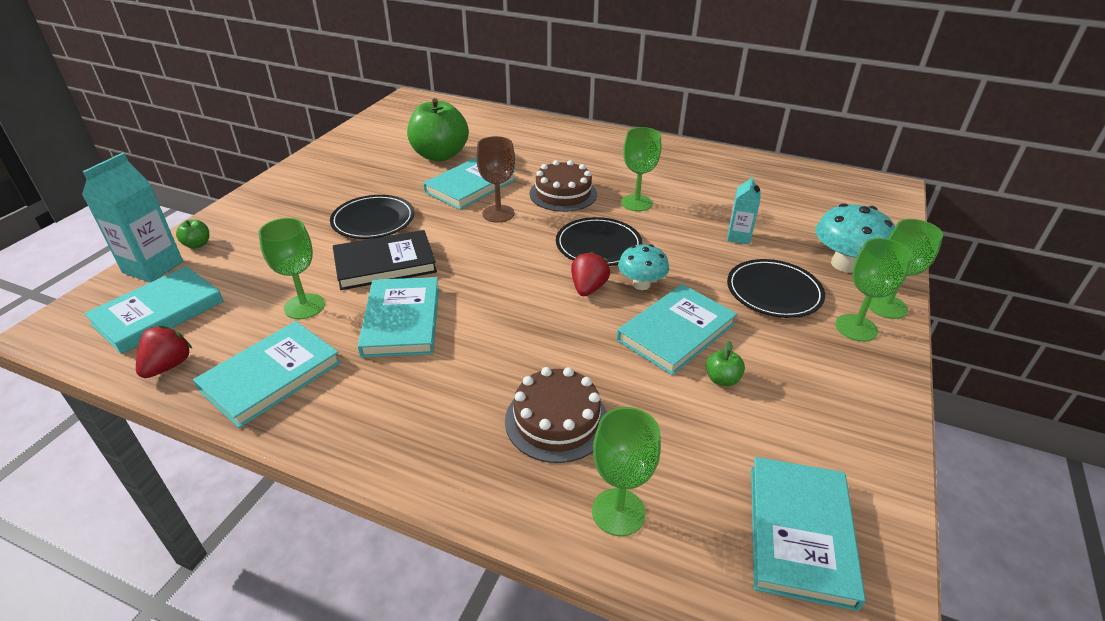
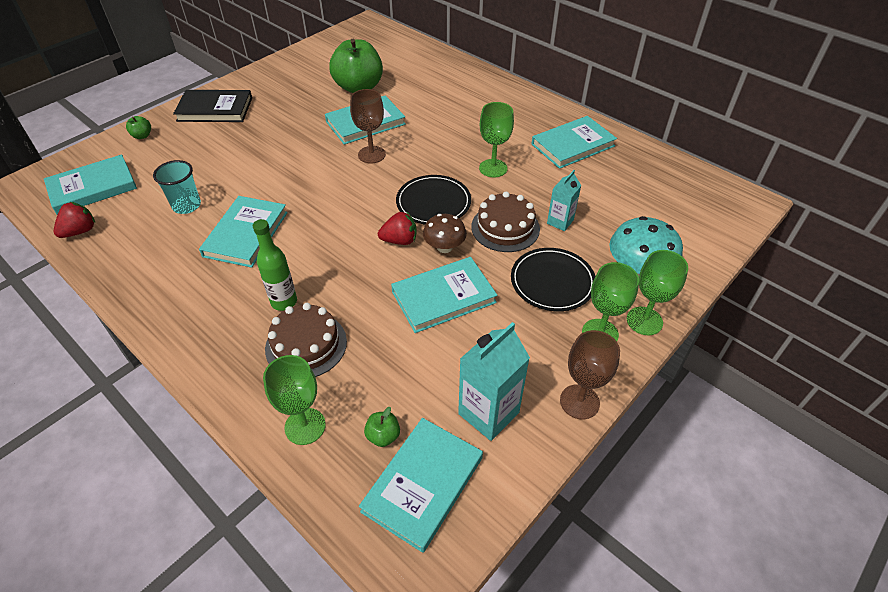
camera: 20 degrees right, 10 degrees up
(153, 267) = (105, 149): turquoise carton -> turquoise carton (488, 413)
(271, 376) = (138, 256): turquoise book -> turquoise book (573, 145)
(304, 306) = (187, 206): green goblet -> turquoise cup
(373, 220) = (273, 141): black plate -> none
(385, 264) = (260, 182): black book -> black book (215, 109)
(497, 381) = (284, 302): none -> green bottle
(563, 194) = (436, 146): brown cake -> brown cake (505, 227)
(588, 288) = (400, 240): red strawberry -> red strawberry turned 45 degrees clockwise
(641, 284) = (444, 247): turquoise mushroom -> brown mushroom
(722, 379) = (451, 347): green apple -> green apple (383, 436)
(889, 397) = (579, 402): none -> brown goblet

